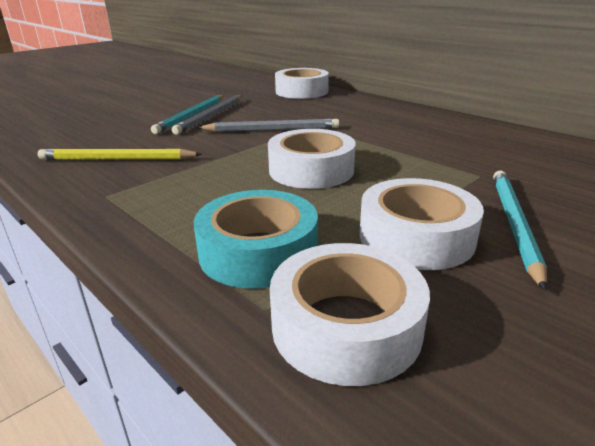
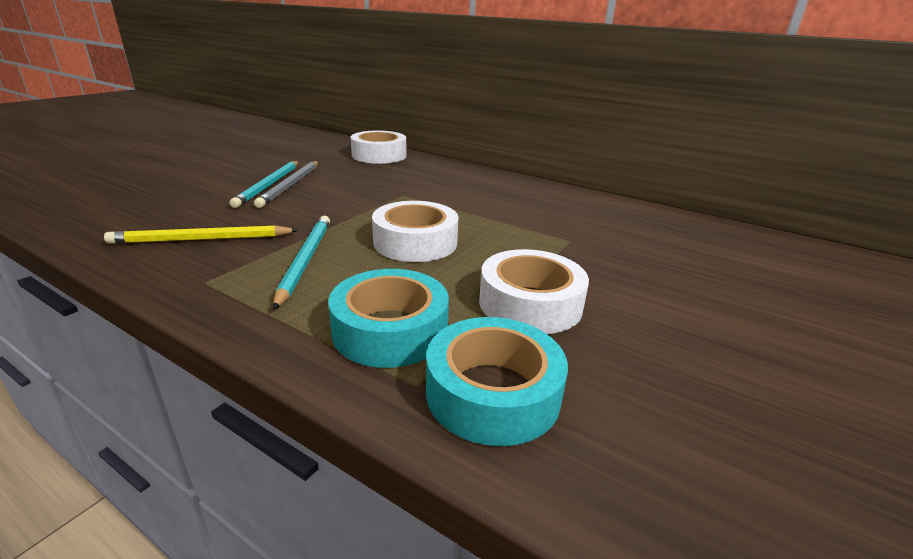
camera: 15 degrees left, 0 degrees up
(271, 130) = (361, 199): grey pencil -> none
(346, 326) = (493, 393): white tape -> turquoise tape
(514, 224) = (608, 286): turquoise pencil -> turquoise pencil (305, 260)

